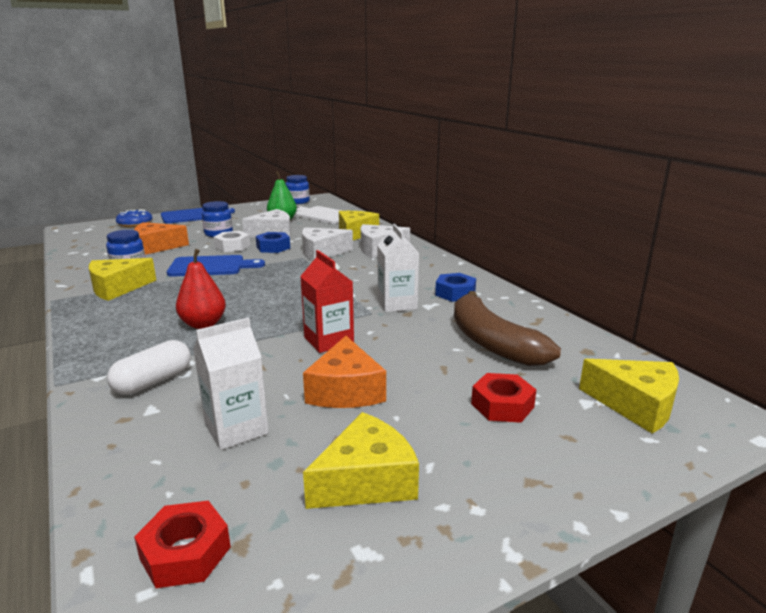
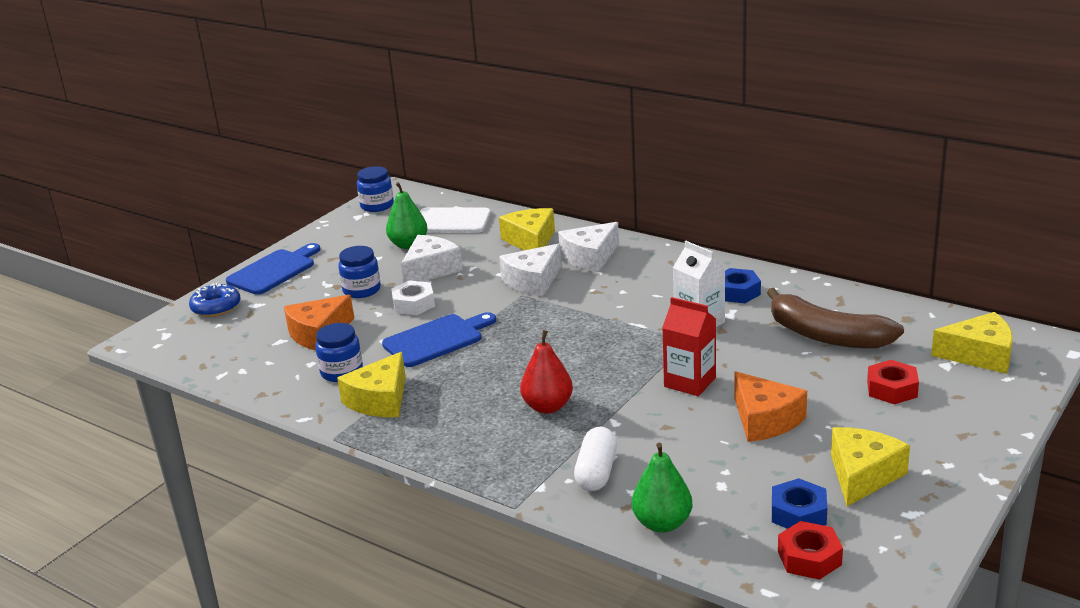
camera: 25 degrees left, 5 degrees up
(124, 446) = (662, 523): none -> green pear
(236, 429) = (725, 479): white carton -> none
(273, 247) = (465, 291): blue nut -> blue nut (798, 513)

